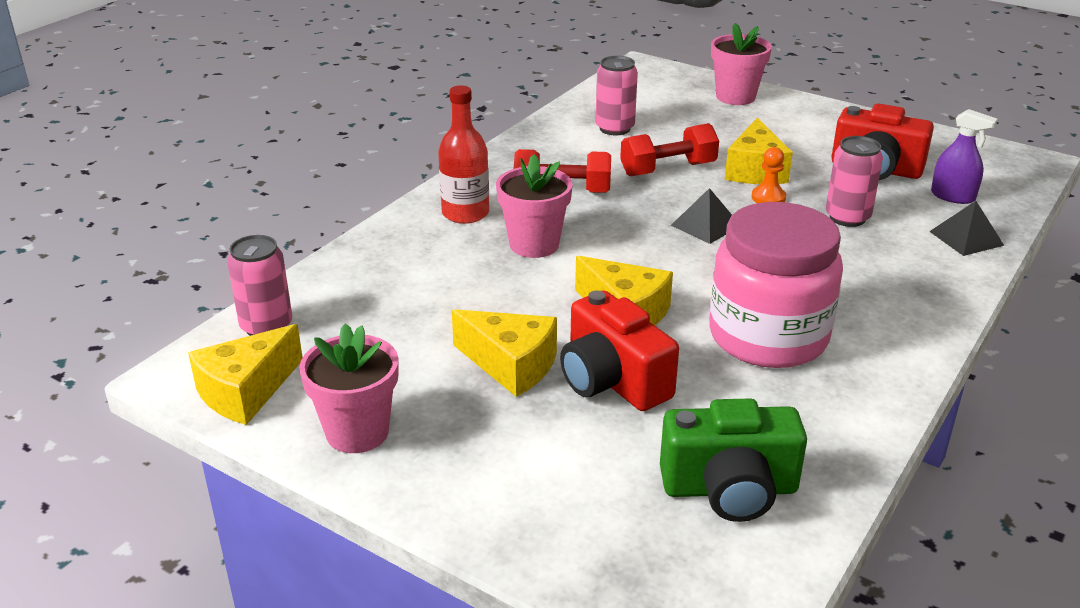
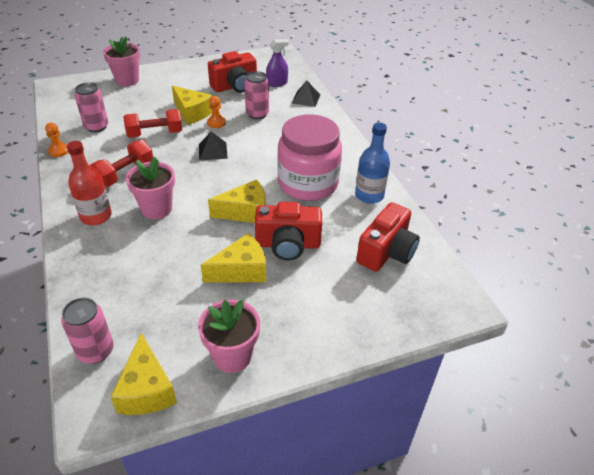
camera: 55 degrees left, 10 degrees up
(536, 132) = (59, 151): none -> orange pawn
(668, 169) = (155, 134): red dumbbell -> red dumbbell turned 60 degrees clockwise
(729, 489) = (386, 252): green camera -> red camera
(837, 410) = (369, 195): none -> blue bottle

